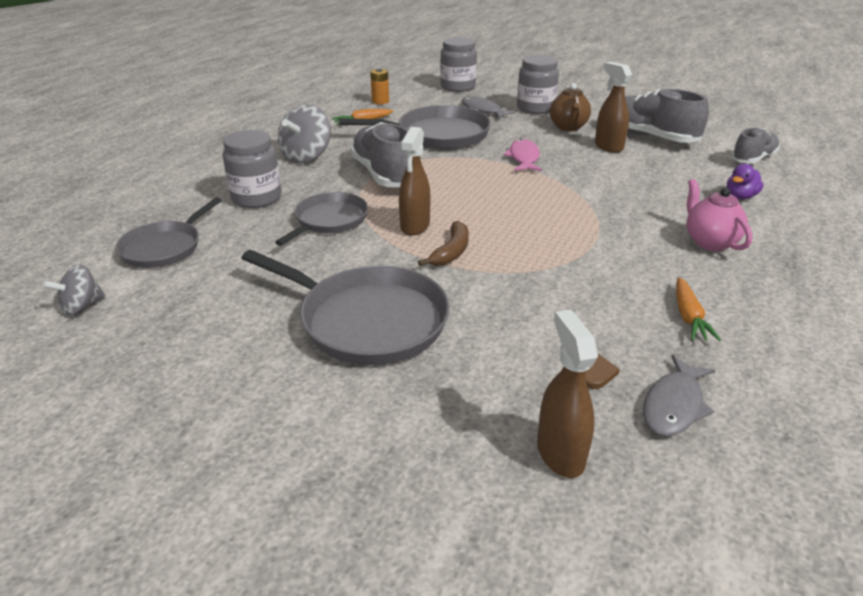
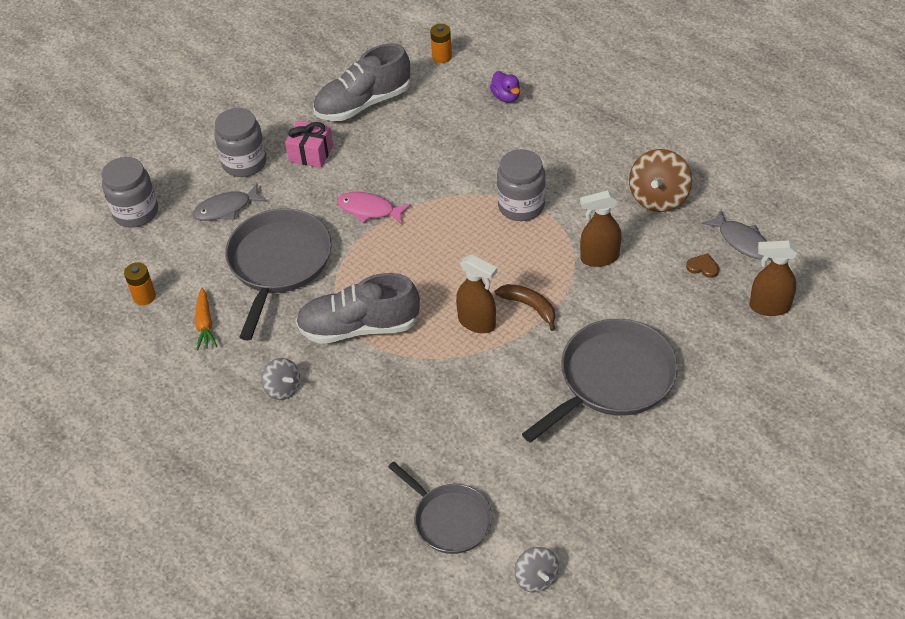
camera: 70 degrees left, 15 degrees up
(256, 198) = (370, 440): grey jar -> grey jar (521, 206)
(306, 156) = (283, 388): grey spinning top -> grey spinning top, size x0.61
(329, 220) = (443, 385): grey pan -> none
(568, 127) = (311, 153): brown teapot -> pink gift
(608, 146) = (372, 140): brown spray bottle -> brown spray bottle (599, 258)
(689, 317) = (658, 198): orange carrot -> brown spinning top
(709, 242) = (568, 146): pink teapot -> none
(753, 159) = (442, 57): grey shoe -> orange battery

